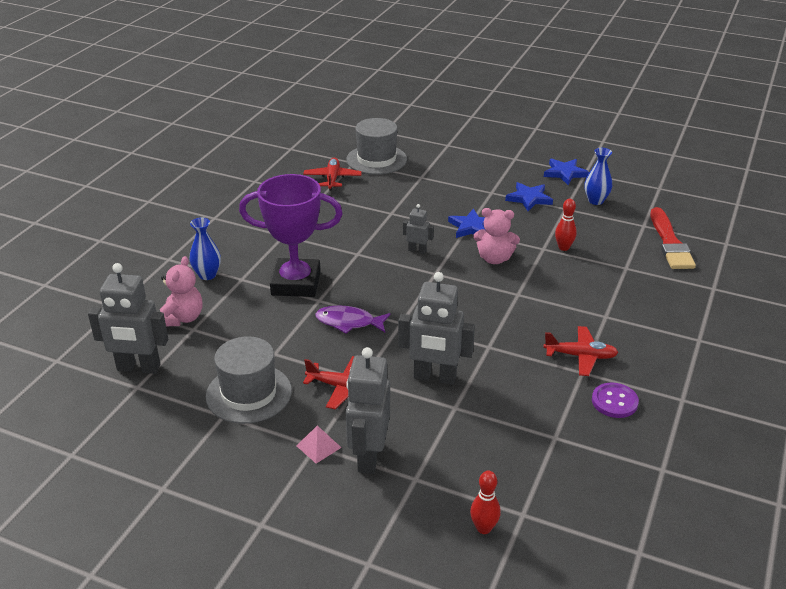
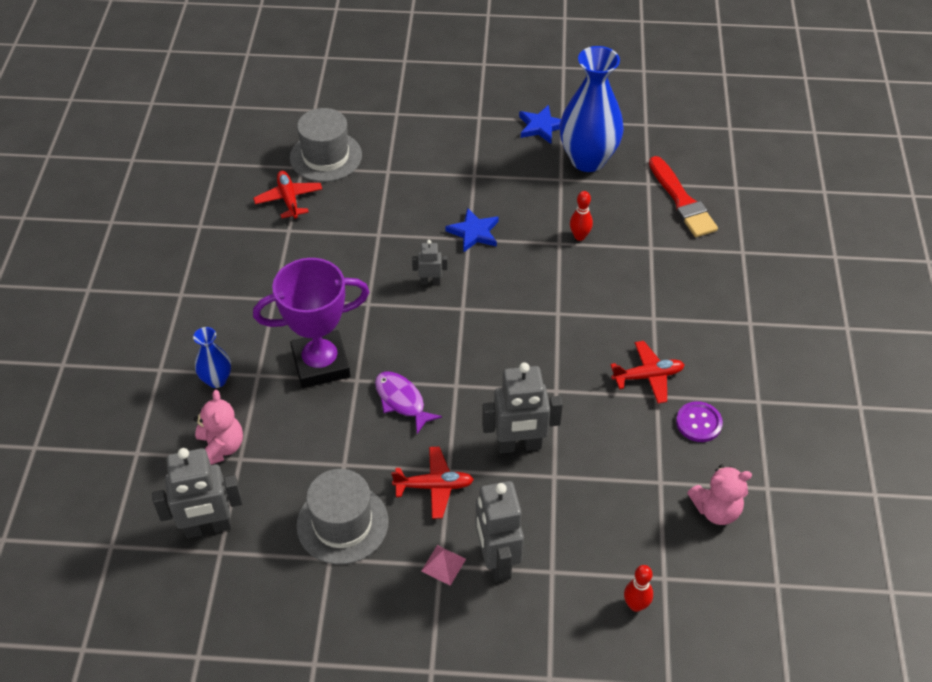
camera: 20 degrees left, 15 degrees up
(348, 322) = (402, 401): purple fish -> purple fish turned 60 degrees clockwise
(494, 258) = (515, 271): pink teddy bear -> pink teddy bear (716, 510)
(529, 199) = (517, 175): blue star -> none
(595, 201) = (588, 160): blue vase -> blue vase, size x2.05

